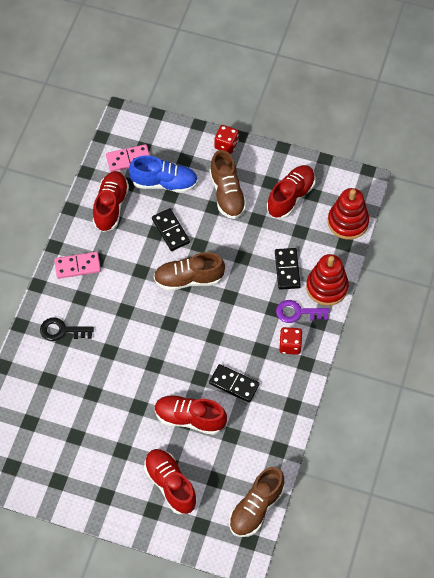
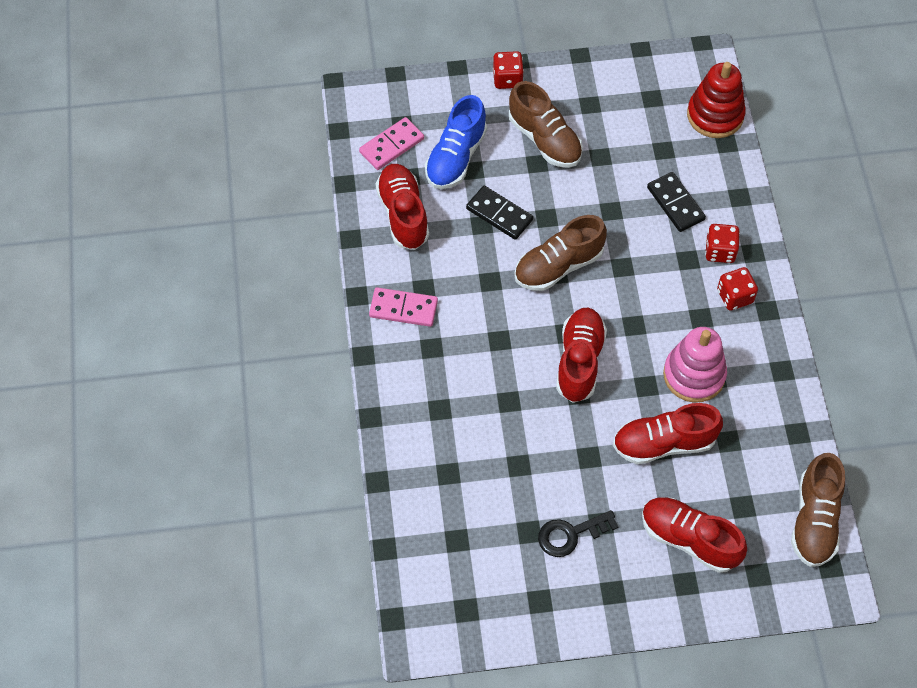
camera: 25 degrees left, 0 degrees up
(62, 330) = (431, 400): black key -> black key (570, 534)
(77, 266) = (403, 308): pink domino -> pink domino turned 45 degrees clockwise
(164, 183) = (456, 157): blue shoe -> blue shoe turned 135 degrees clockwise
(234, 384) = (694, 375): black domino -> pink stacking toy
(291, 197) = (626, 112): red shoe -> red shoe (579, 361)
(297, 312) = (720, 251): purple key -> red dice
(327, 287) = (737, 205): red stacking toy -> none

